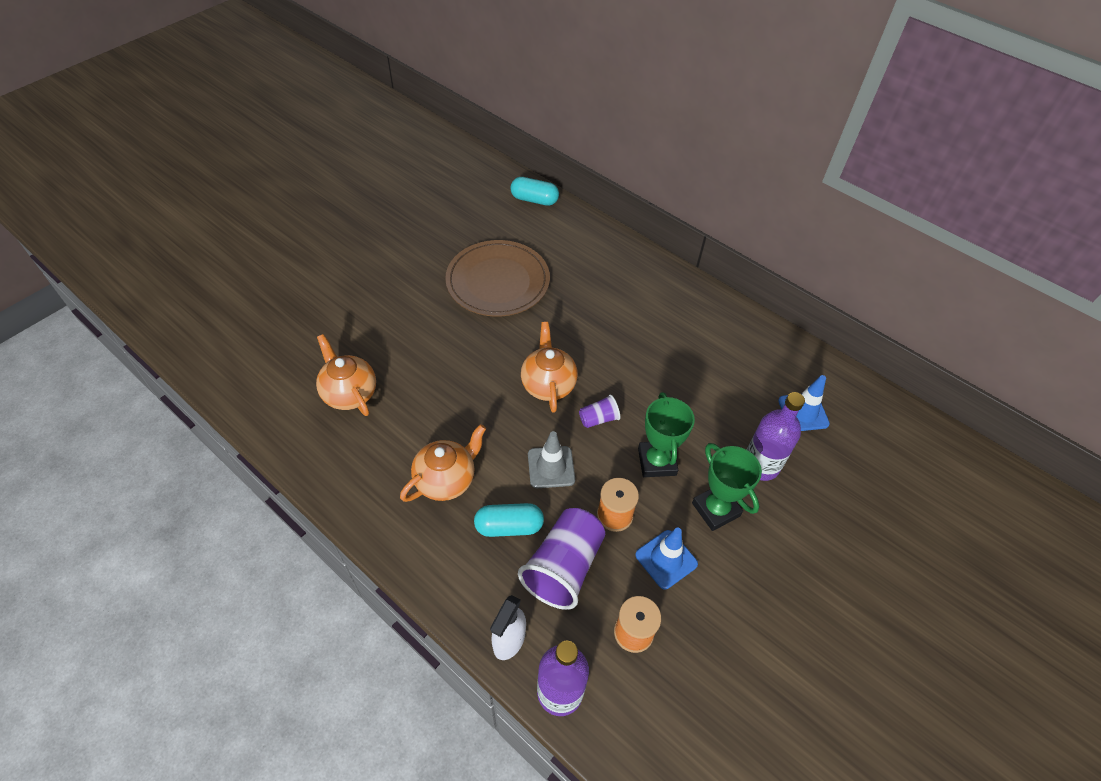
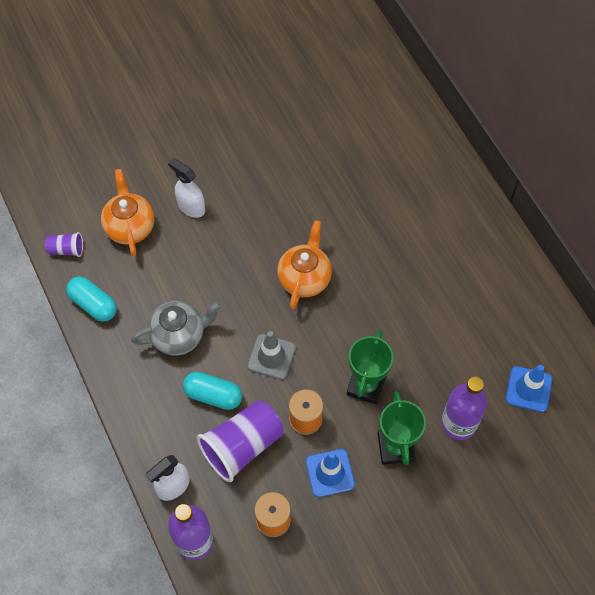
camera: 25 degrees right, 10 degrees up
(406, 357) = (191, 207): none -> white spray bottle
(446, 480) = (179, 335): orange teapot -> grey teapot
(498, 281) = (306, 155): brown plate -> none
(534, 200) = (383, 72): turquoise capsule -> turquoise capsule (93, 304)
(598, 419) = (334, 327): purple cup -> purple cup (66, 249)

